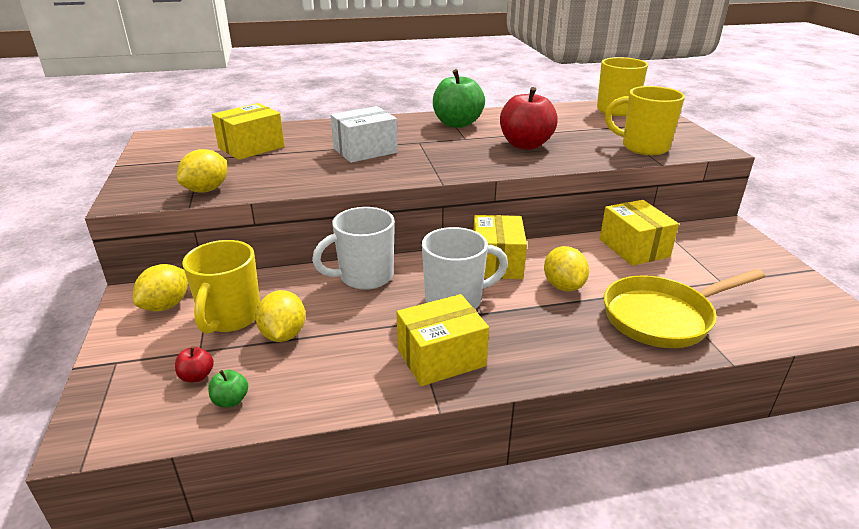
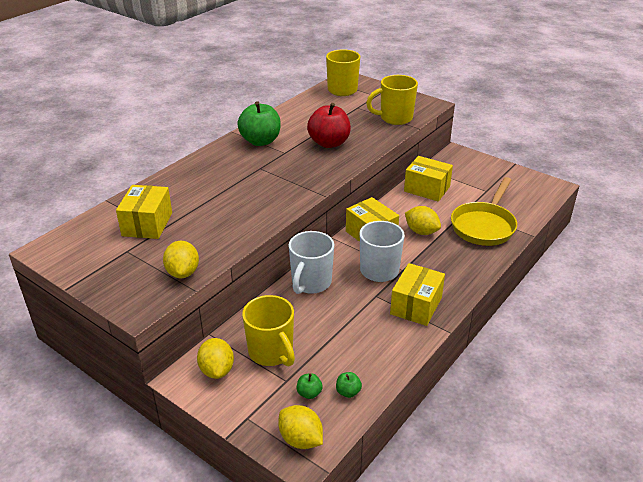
camera: 40 degrees left, 5 degrees up
(197, 376) = (309, 393): red apple -> green apple
(283, 335) = (319, 343): yellow lemon -> yellow lemon (301, 439)
(365, 150) = (236, 191): white box -> none

